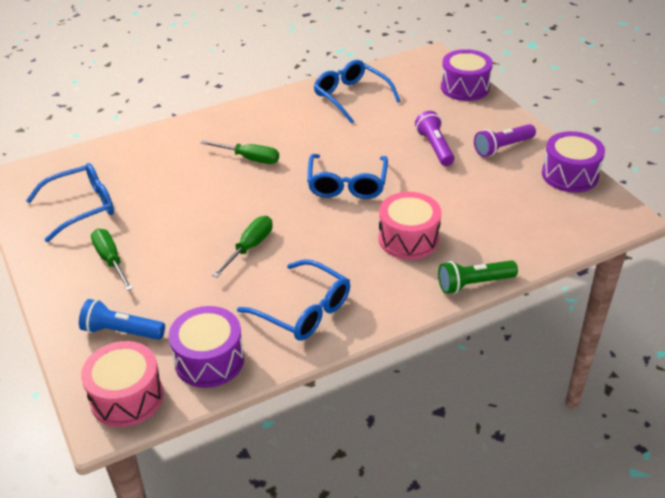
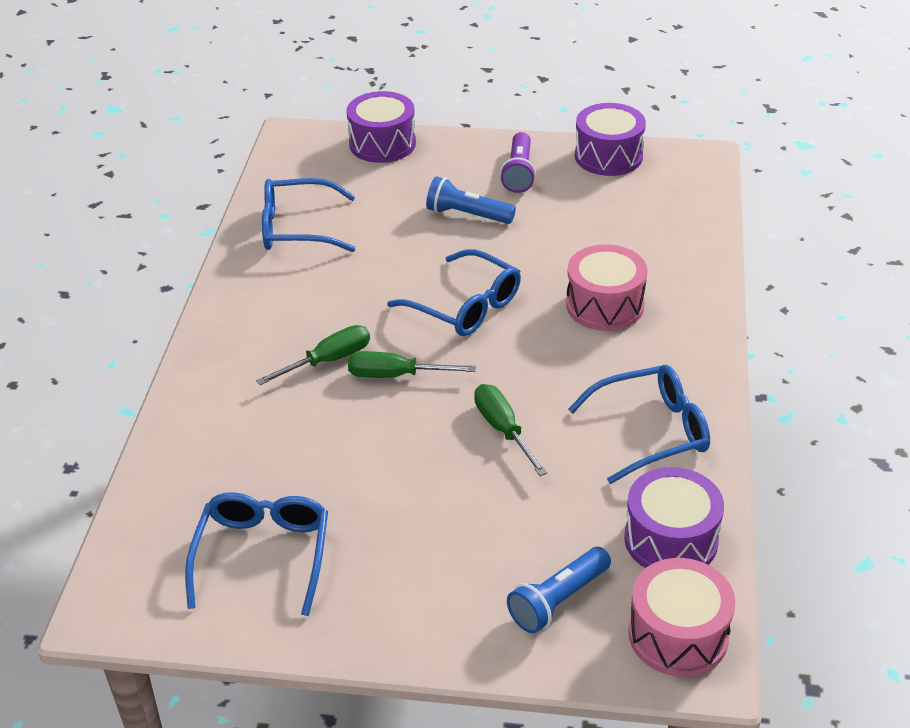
camera: 55 degrees left, 0 degrees up
(110, 260) = (409, 564): green screwdriver -> green screwdriver (396, 375)
(435, 147) = (467, 215): purple flashlight -> blue flashlight
(473, 284) = (714, 295): green flashlight -> none

